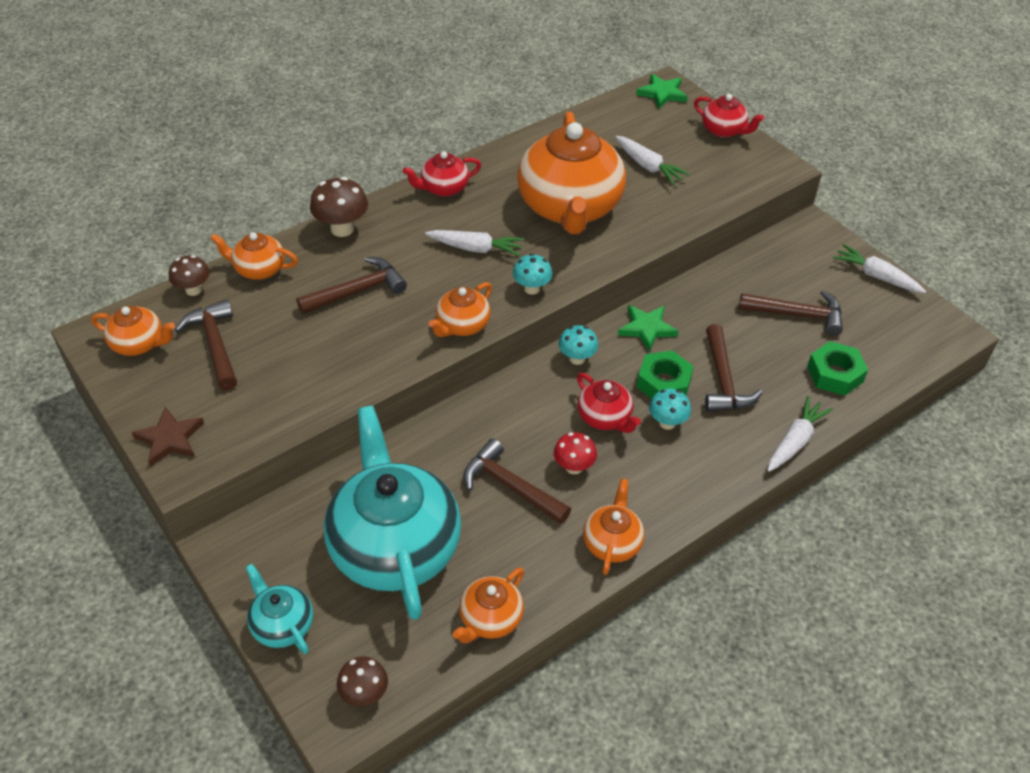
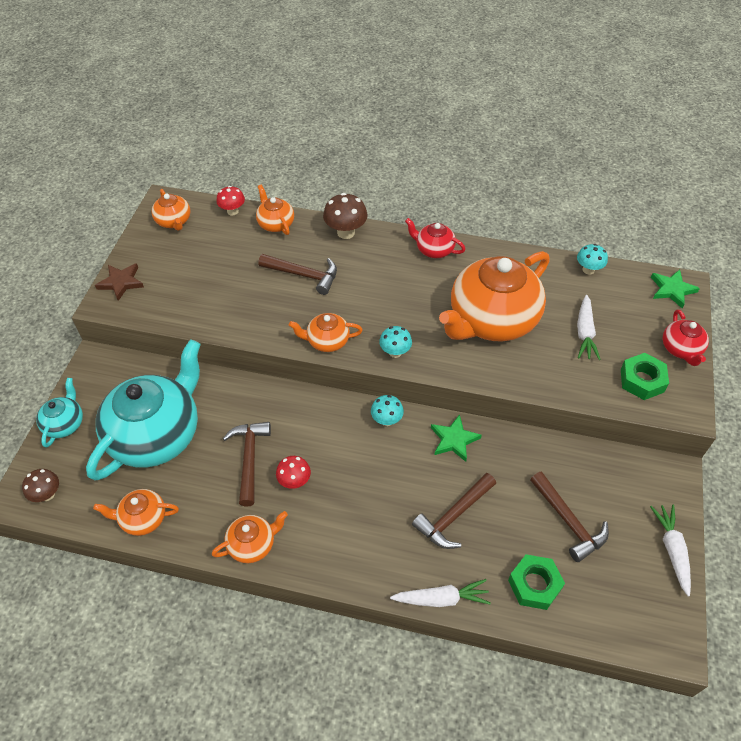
camera: 50 degrees right, 5 degrees up
(193, 290) = (232, 211): brown mushroom -> red mushroom
(215, 345) = (202, 249): brown hammer -> none
(476, 249) = (399, 301): white carrot -> none
(605, 417) = (352, 470): red teapot -> none
(664, 383) = (415, 482): green nut -> green nut (642, 380)
(667, 422) = (381, 508): turquoise mushroom -> turquoise mushroom (588, 270)

